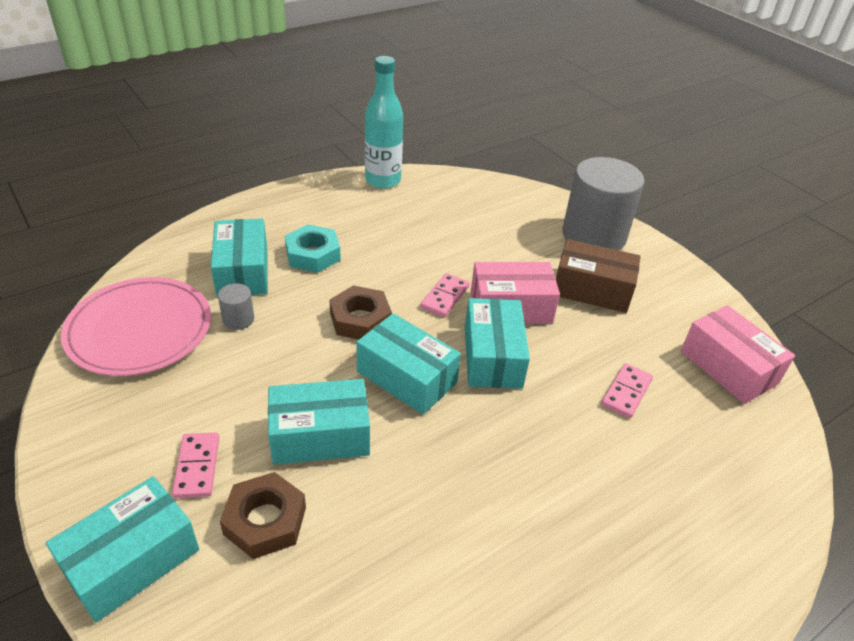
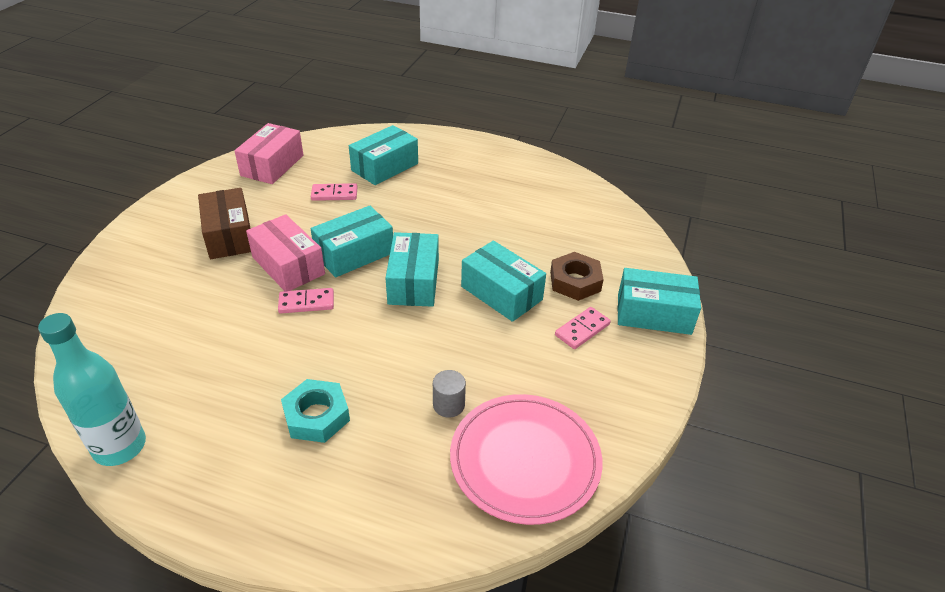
camera: 125 degrees left, 0 degrees up
(242, 271) = (387, 449): turquoise box -> turquoise box (385, 167)
(360, 319) = (378, 334): brown nut -> none
(593, 236) = (141, 257): grey cylinder -> none

